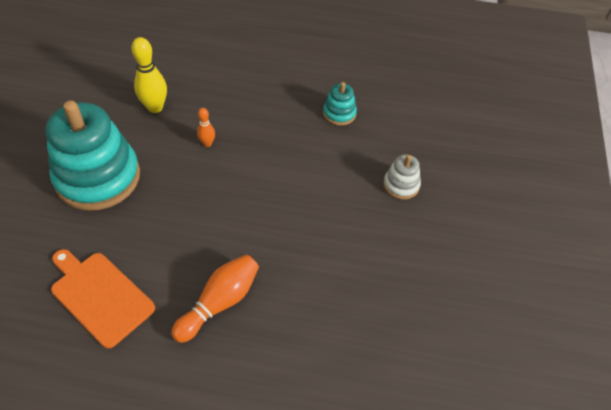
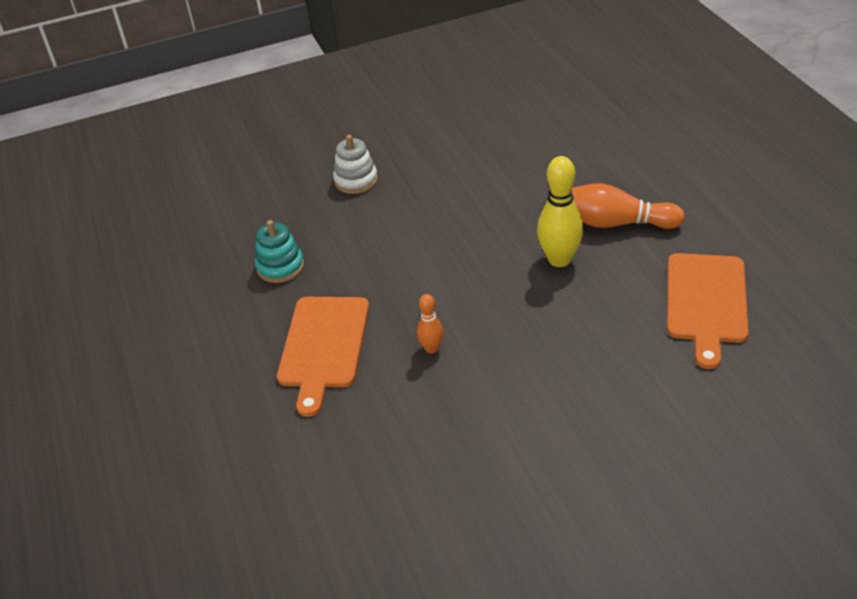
camera: 115 degrees left, 10 degrees down
(98, 177) = (582, 412): turquoise stacking toy -> none
(155, 107) = (415, 441): yellow bowling pin -> yellow bowling pin (559, 259)
(255, 104) = (323, 346): none -> orange cutting board

